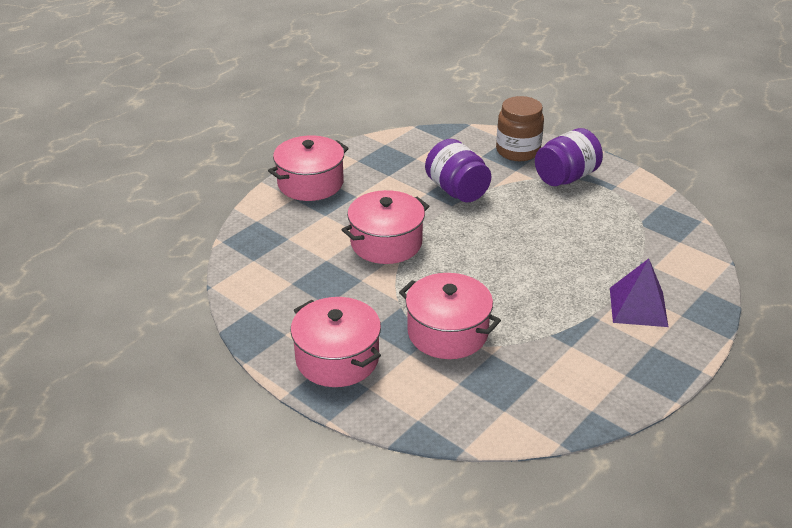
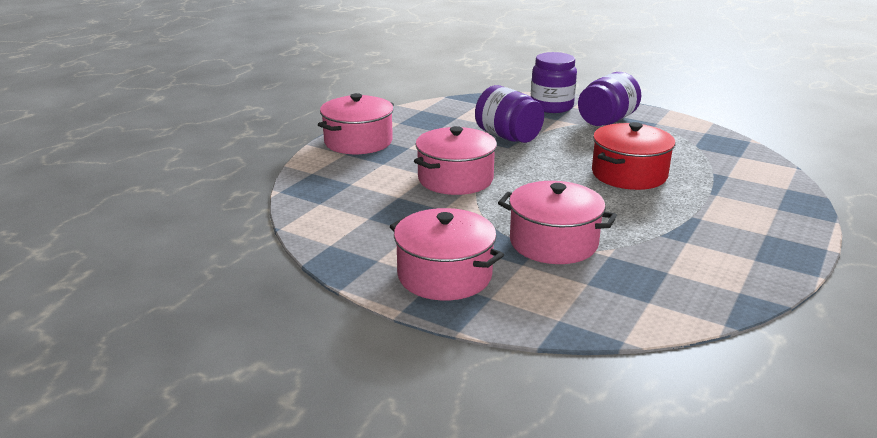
camera: 10 degrees left, 10 degrees down
(518, 151) = (551, 106): brown jar -> purple jar
(555, 254) = (629, 174): none -> red pot
(638, 307) = (732, 206): purple pyramid -> none

